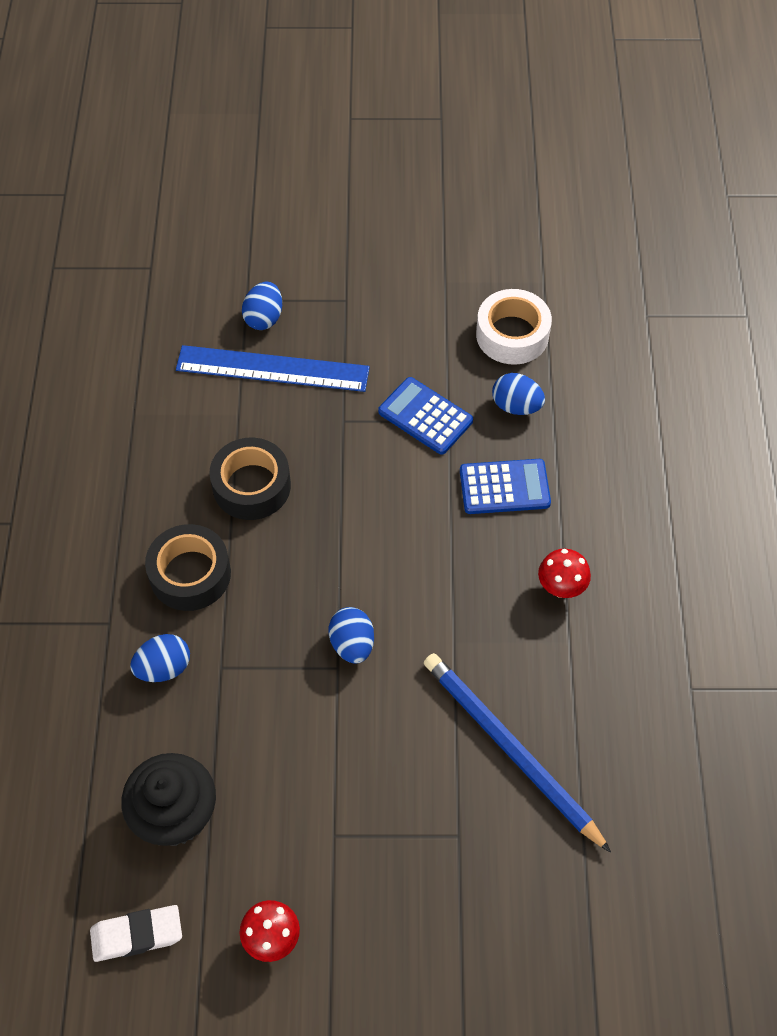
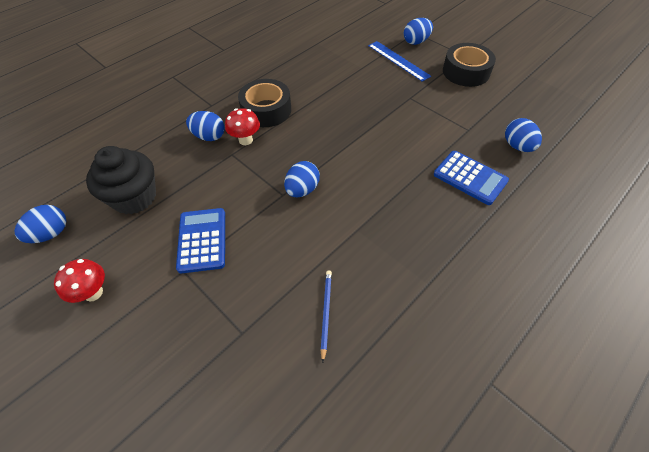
camera: 45 degrees right, 5 degrees down
(137, 935) = (51, 234): white eraser -> blue egg
(251, 486) = (335, 95): black tape -> black tape (466, 72)
(272, 368) = (398, 60): blue ruler -> blue ruler, size x0.67
(425, 416) = (456, 120): blue calculator -> blue calculator (202, 240)
(511, 750) = (326, 313): blue pencil -> blue pencil, size x0.44
(512, 335) = (548, 115): white tape -> none
(561, 588) = (453, 250): red mushroom -> red mushroom (245, 140)

